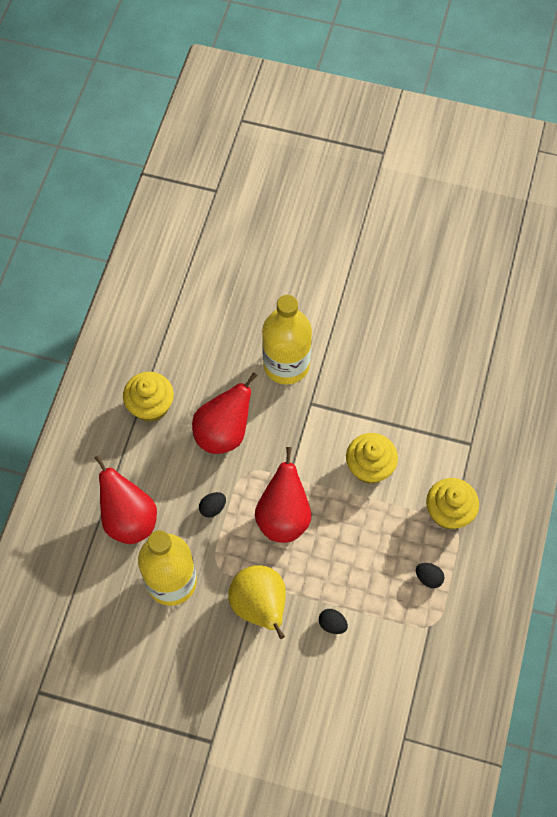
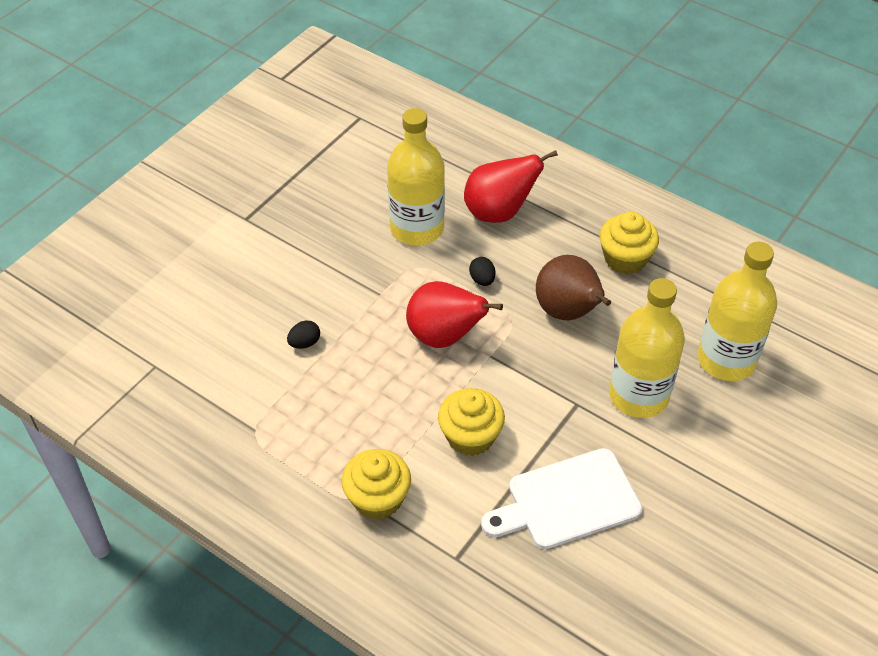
camera: 110 degrees right, 15 degrees down
(224, 433) = (568, 312): red pear -> brown pear
(230, 314) = (726, 360): none -> yellow bottle
(260, 606) = (356, 289): yellow pear -> none
(396, 388) = (567, 501): none -> white cutting board
(428, 578) = (308, 448): black egg -> none

